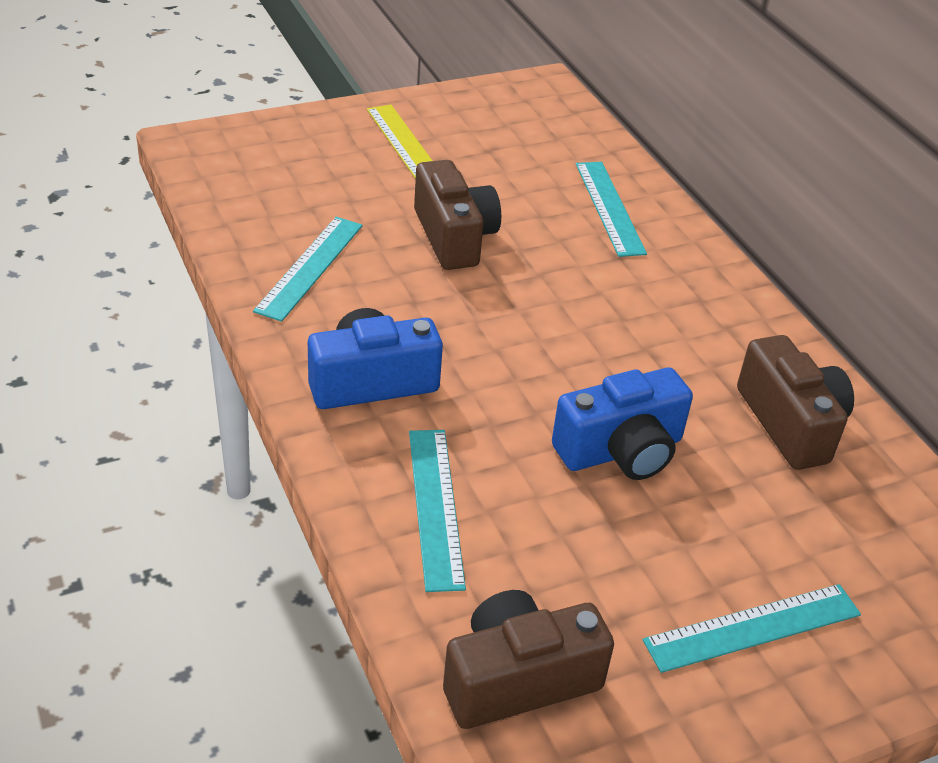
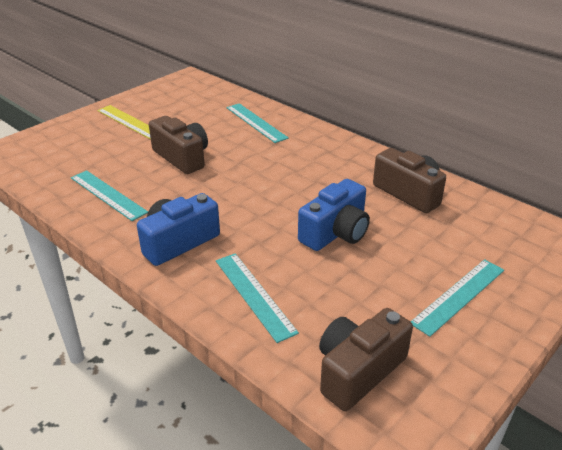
camera: 20 degrees left, 5 degrees down
(310, 267) = (108, 195): turquoise ruler -> turquoise ruler turned 45 degrees counterclockwise

